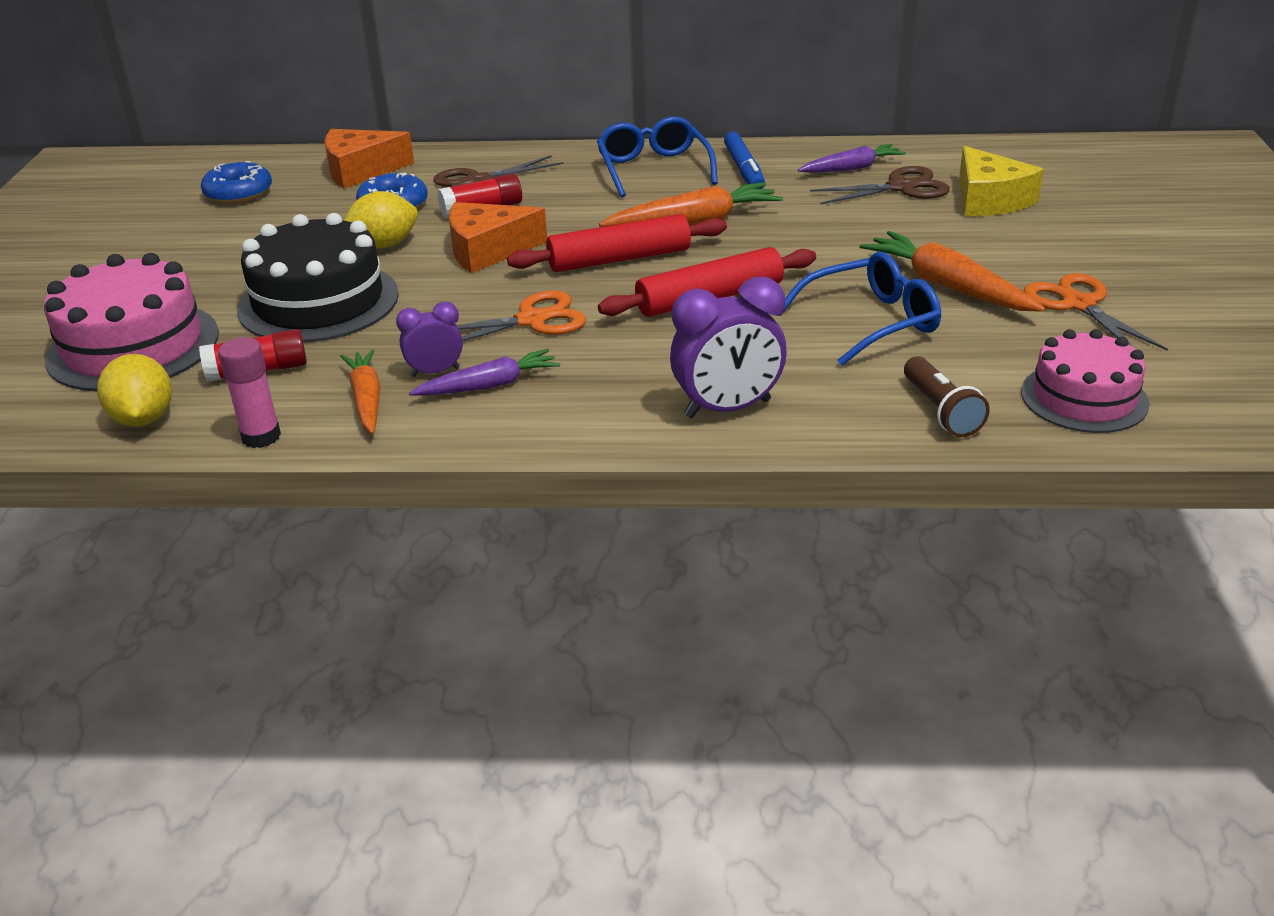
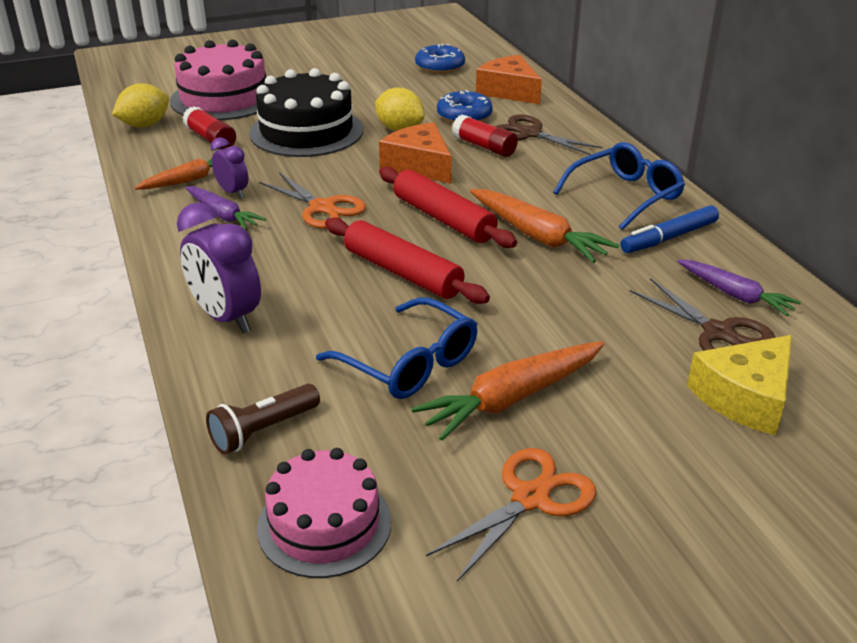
camera: 65 degrees right, 0 degrees up
(261, 437) = (135, 161): pink glue stick -> none
(948, 286) = (512, 398): orange carrot -> orange carrot turned 150 degrees counterclockwise

